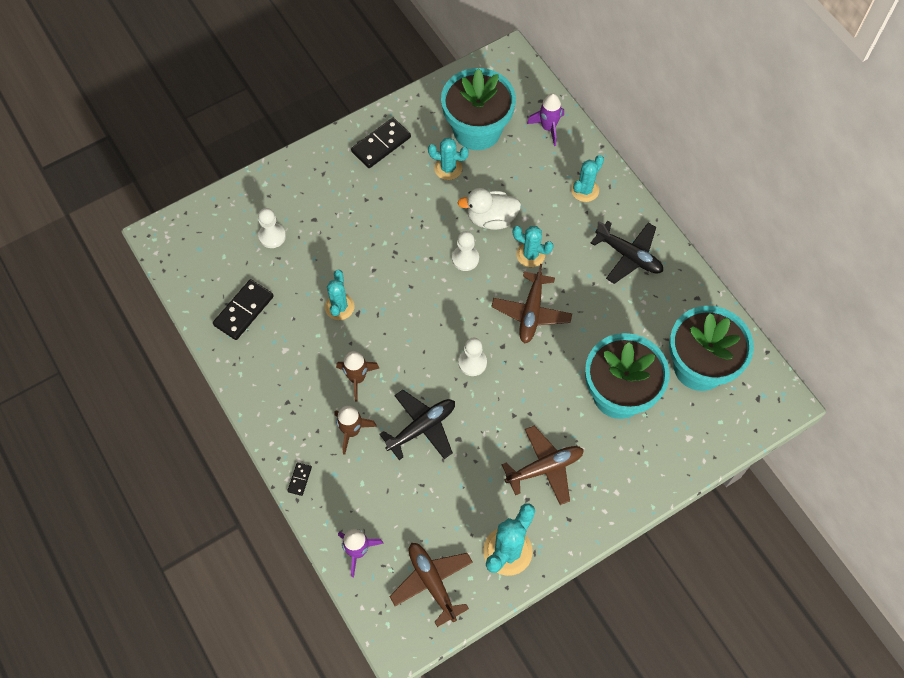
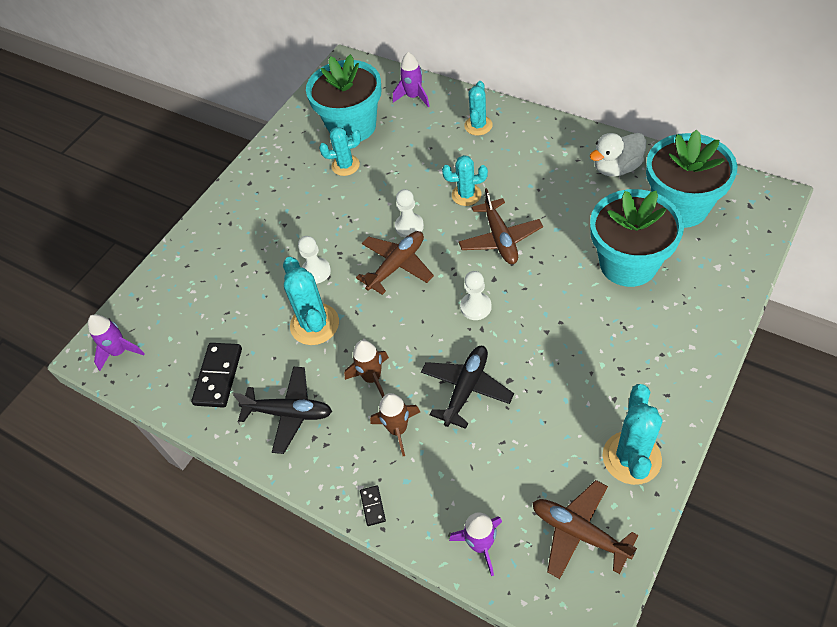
camera: 20 degrees left, 10 degrees down
(181, 247) = (120, 352): none -> purple rocket
(272, 236) = (210, 297): white pawn -> white pawn (316, 271)
(339, 307) = (314, 324): turquoise cactus -> turquoise cactus, size x1.51
(381, 144) = (271, 176): black domino -> none
(491, 218) = (411, 184): white duck -> white duck (616, 168)
(544, 468) = (610, 361): brown plane -> brown plane (397, 266)
(628, 256) = (552, 155): black plane -> black plane (289, 413)

